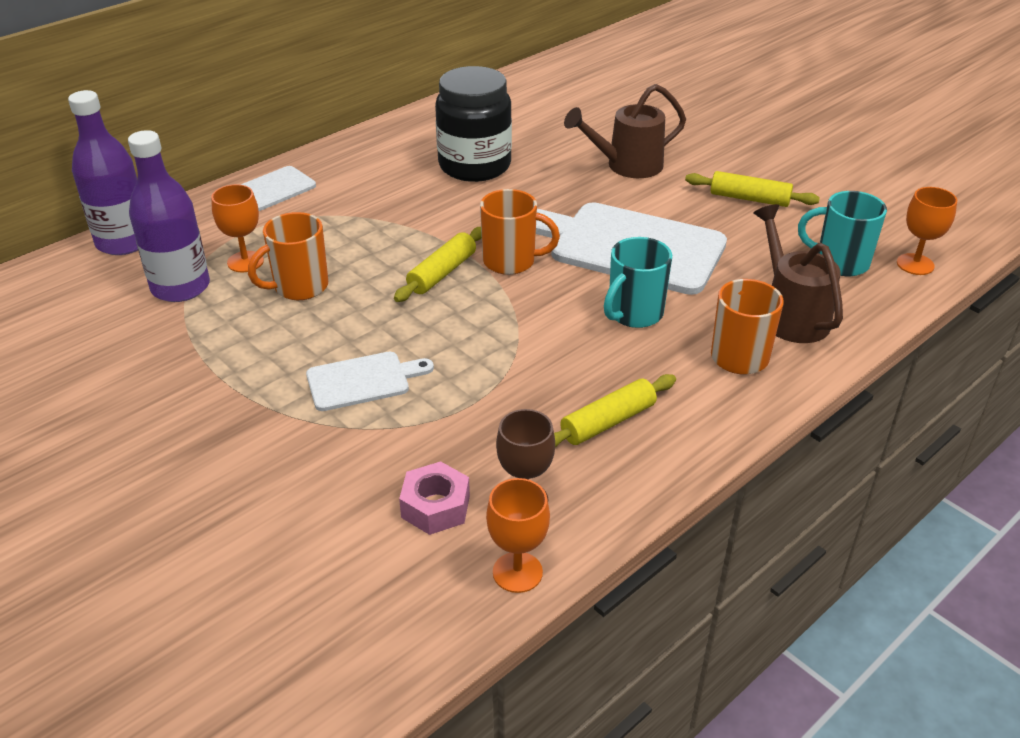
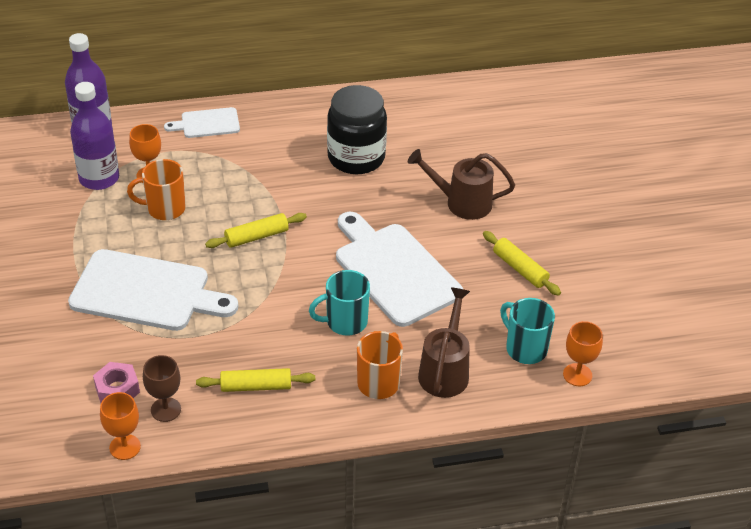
camera: 30 degrees right, 5 degrees up
(363, 381) = (146, 292): white cutting board -> white cutting board, size x1.95
(511, 261) = (307, 247): orange mug -> none

